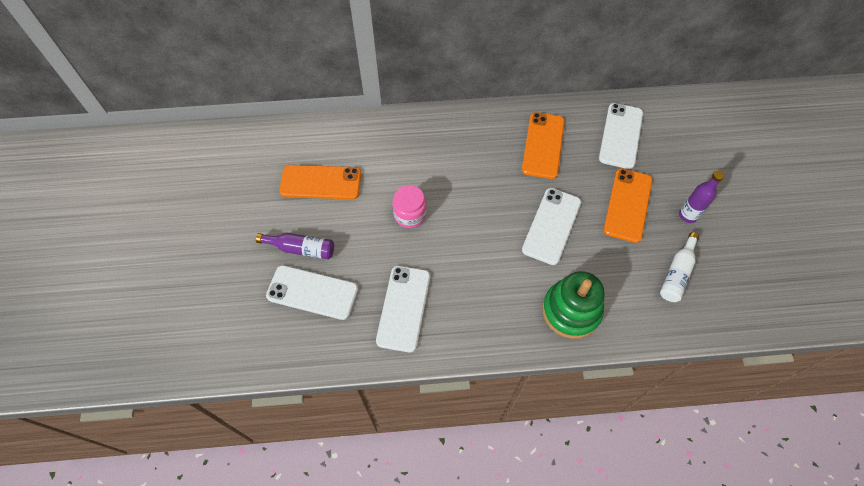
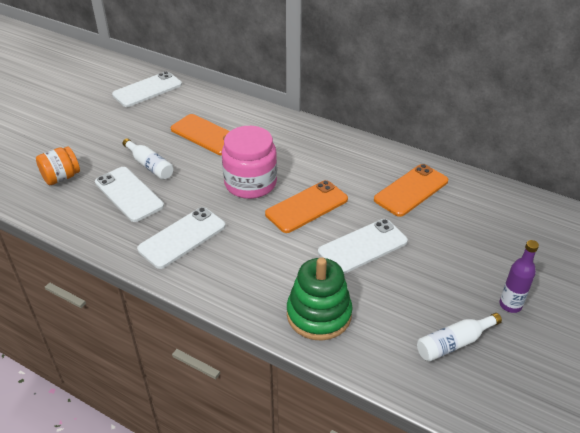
camera: 35 degrees right, 20 degrees down
(227, 314) = (61, 177): none -> orange jar
(301, 249) = (150, 166): purple bottle -> white bottle
(410, 215) = (250, 183): pink jar -> pink jar, size x1.65
(621, 136) = (495, 216): white phone -> white phone (147, 90)
(628, 205) = (453, 267): orange phone -> orange phone (307, 207)

